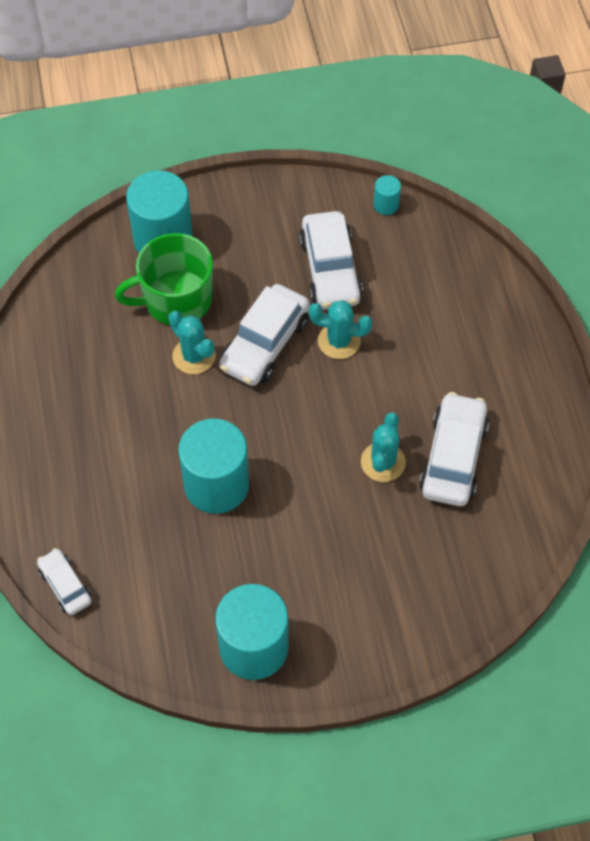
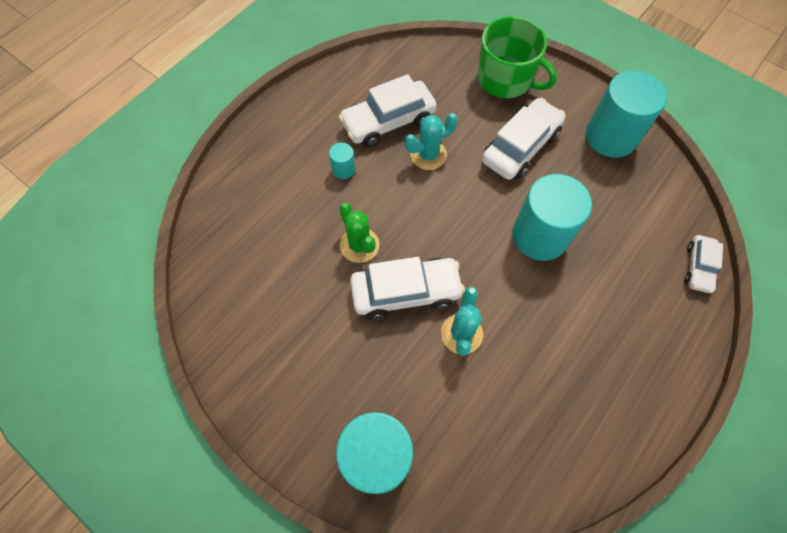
camera: 130 degrees left, 5 degrees up
(176, 300) = (425, 391): green mug -> green mug (506, 79)
(330, 270) = (300, 298): white car -> white car (520, 147)
(339, 341) = (359, 245): turquoise cactus -> green cactus
(386, 205) = (201, 304): turquoise cylinder -> turquoise cylinder (343, 169)

